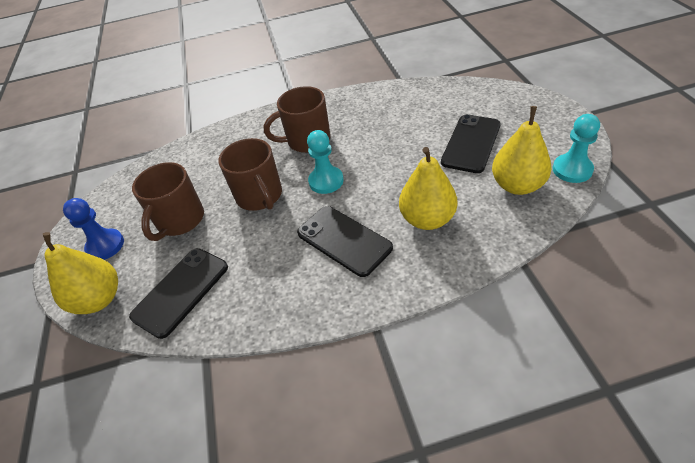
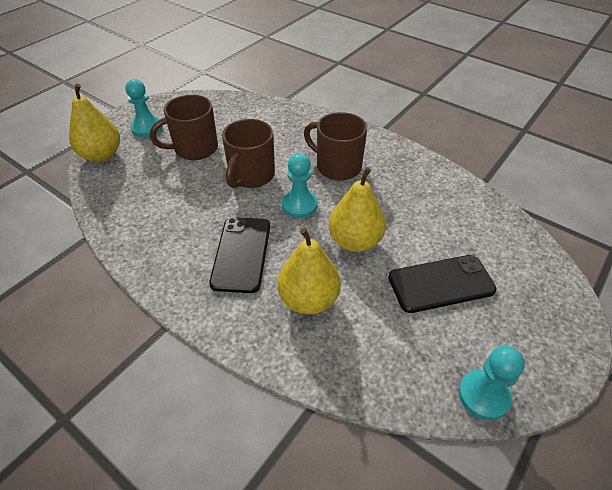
camera: 45 degrees right, 0 degrees up
(105, 246) = (147, 128): blue pawn -> turquoise pawn
(181, 291) = (131, 190): black phone -> none
(517, 185) = (413, 352): yellow pear -> yellow pear (355, 241)

